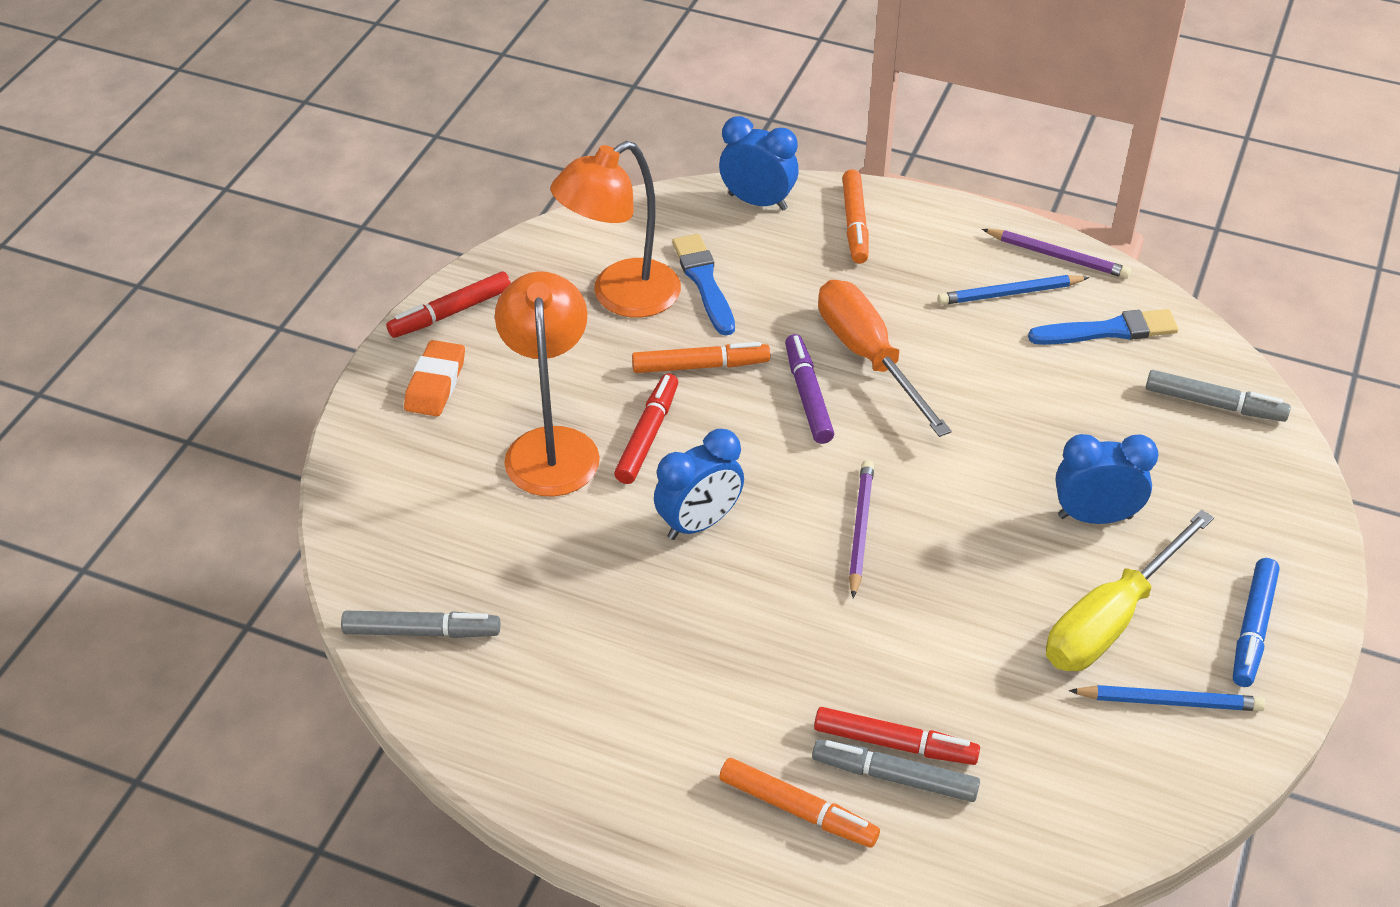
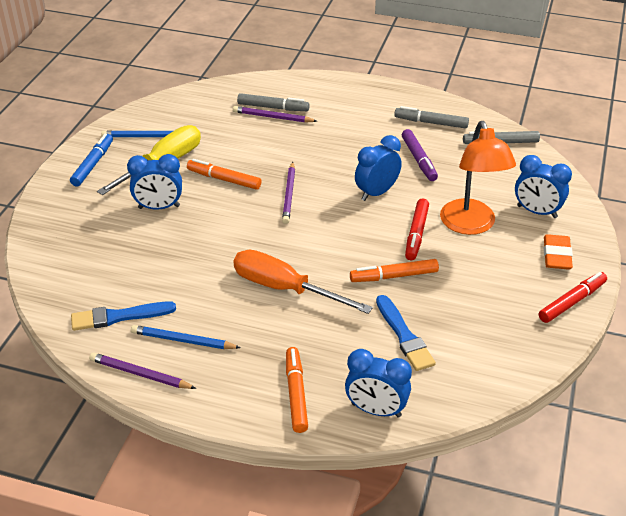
camera: 175 degrees right, 5 degrees down
(428, 465) = (536, 212): none -> blue clock
(621, 297) = (460, 320): orange lamp -> none
(797, 810) = (314, 97): orange marker -> orange marker (224, 179)
(808, 396) = (323, 262): purple marker -> purple marker (418, 160)
(868, 357) = (285, 288): orange screwdriver -> orange screwdriver turned 150 degrees clockwise
(895, 744) = (272, 117): red marker -> purple pencil
(1009, 293) = (183, 340): blue pencil -> blue pencil turned 150 degrees counterclockwise
(1214, 404) = (66, 271): grey marker -> grey marker (431, 123)

